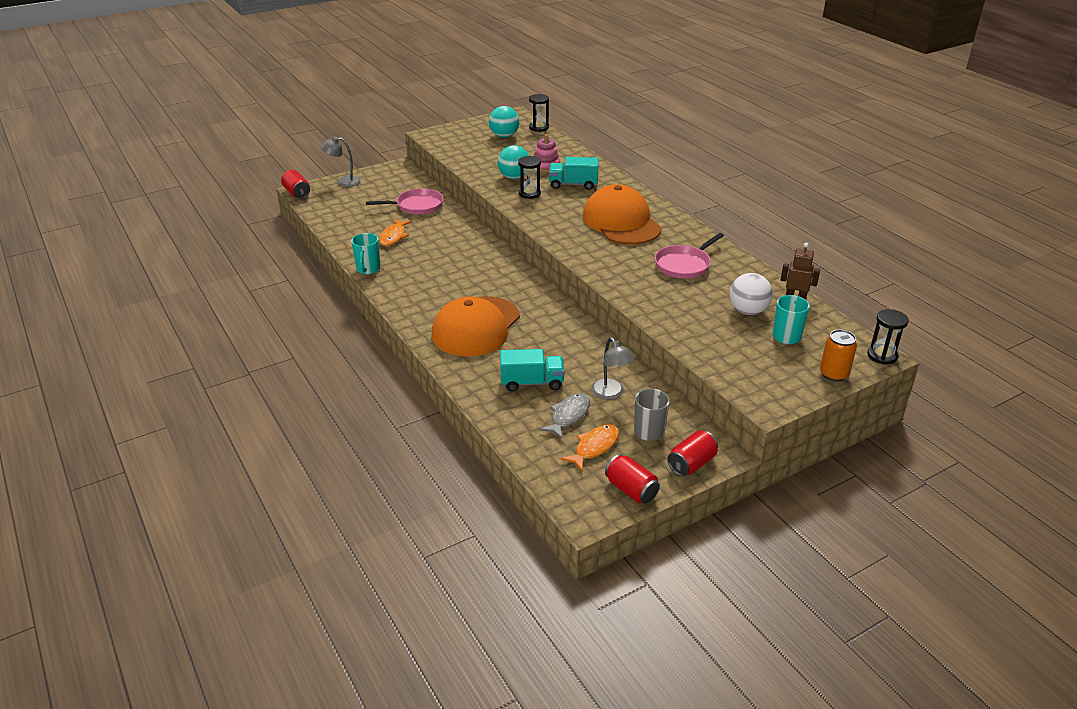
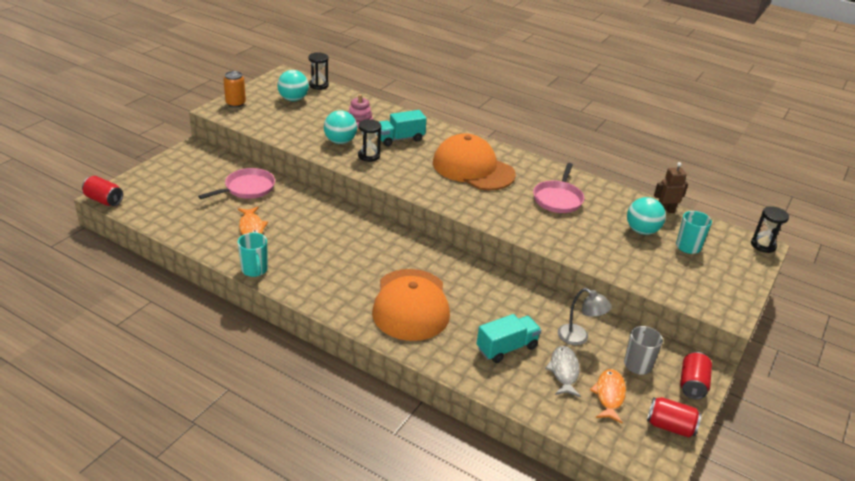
camera: 30 degrees left, 0 degrees up
(343, 181) = (146, 176): grey lamp -> none
(748, 311) = (641, 231): white ball -> turquoise ball
(833, 374) = (747, 271): orange can -> orange can (235, 103)

